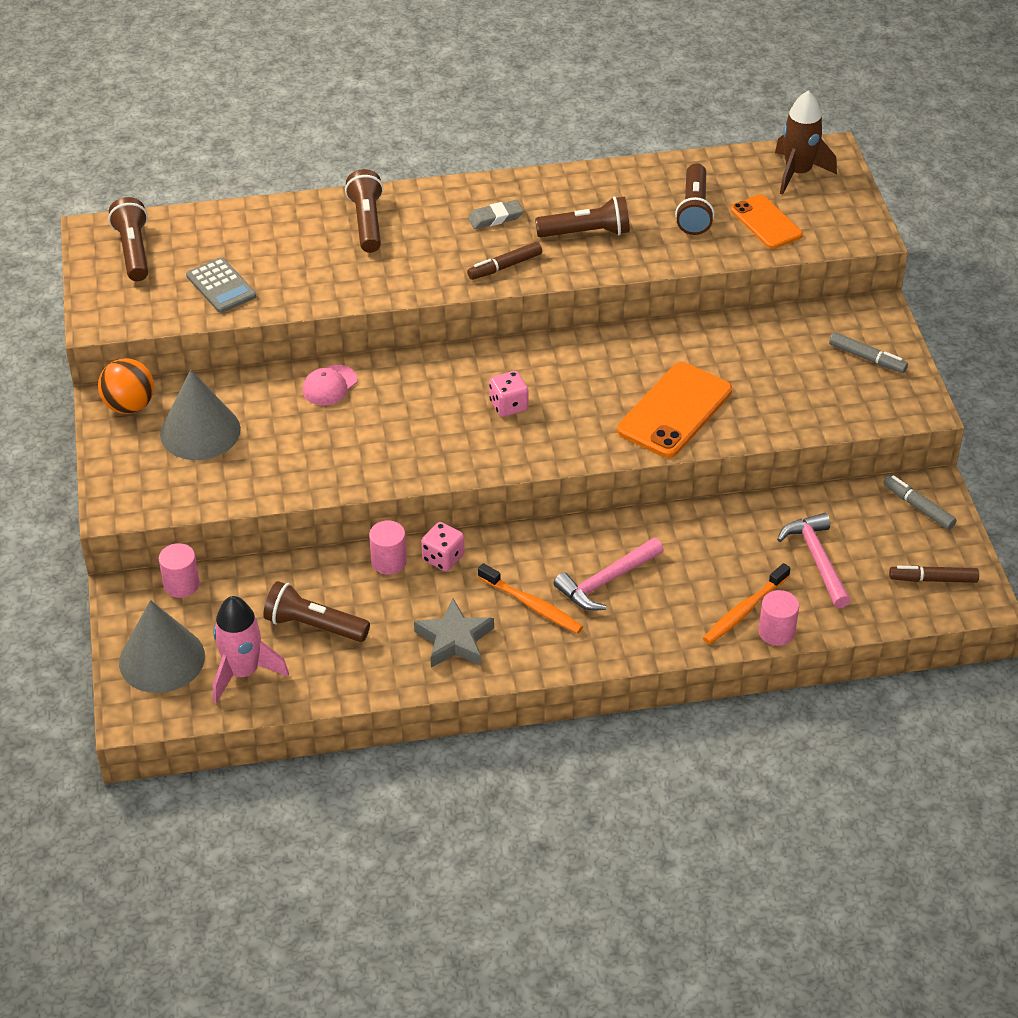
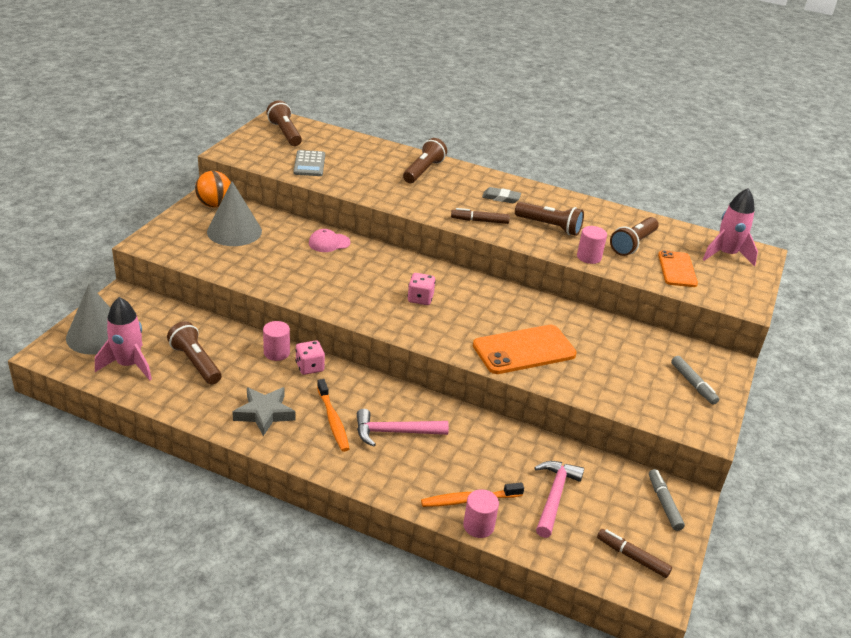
camera: 30 degrees right, 10 degrees down
(134, 251) = (285, 133): brown flashlight -> brown flashlight turned 45 degrees counterclockwise
(181, 584) = (154, 306): pink cylinder -> pink cylinder (589, 257)
(798, 173) = (726, 254): brown rocket -> pink rocket

